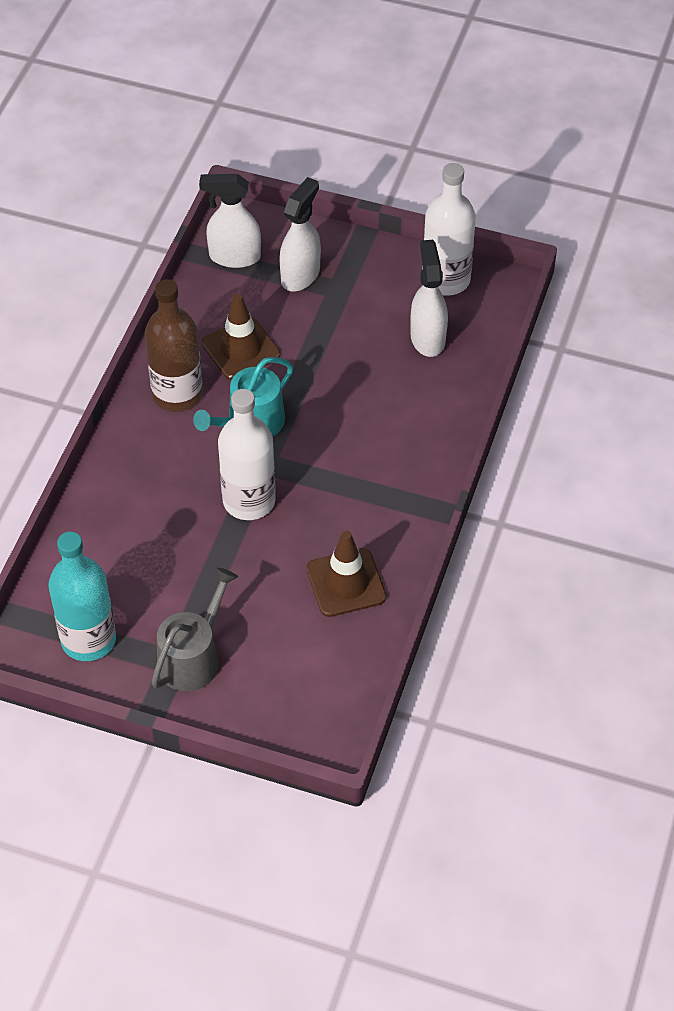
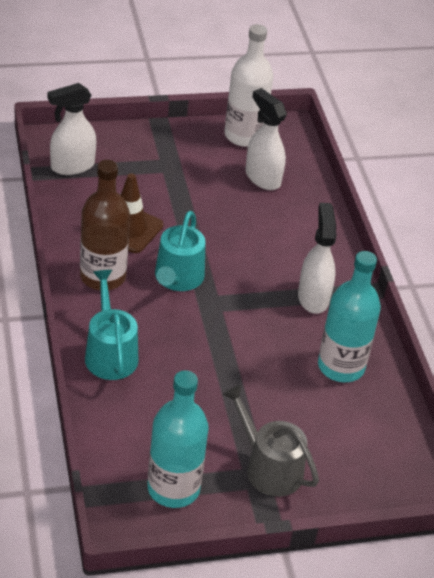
camera: 35 degrees left, 10 degrees down
(126, 479) = (110, 353): none -> turquoise watering can
(193, 657) = (269, 468): grey watering can -> grey watering can turned 45 degrees counterclockwise
(249, 501) = (220, 334): white bottle -> none
(300, 275) = (134, 163): white spray bottle -> white spray bottle (313, 297)
(346, 583) = (341, 366): brown traffic cone -> turquoise bottle

